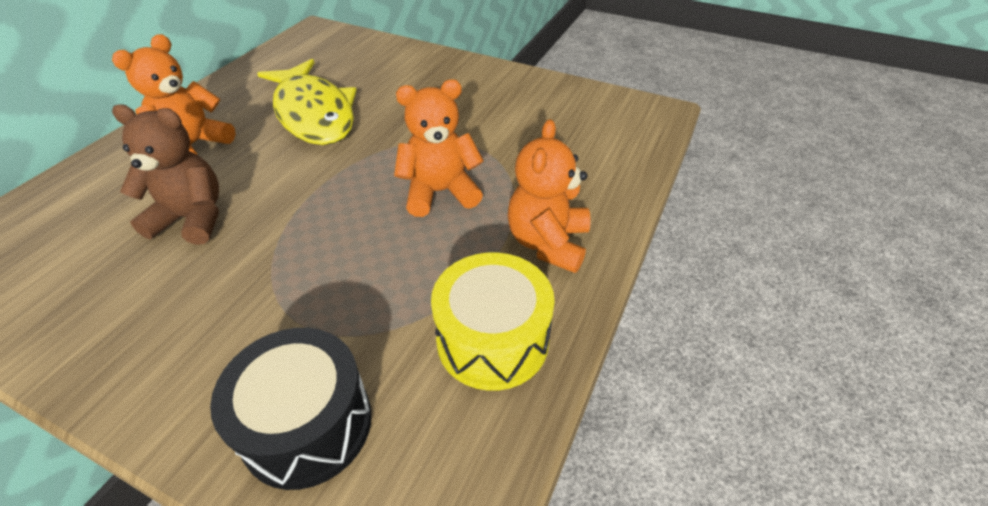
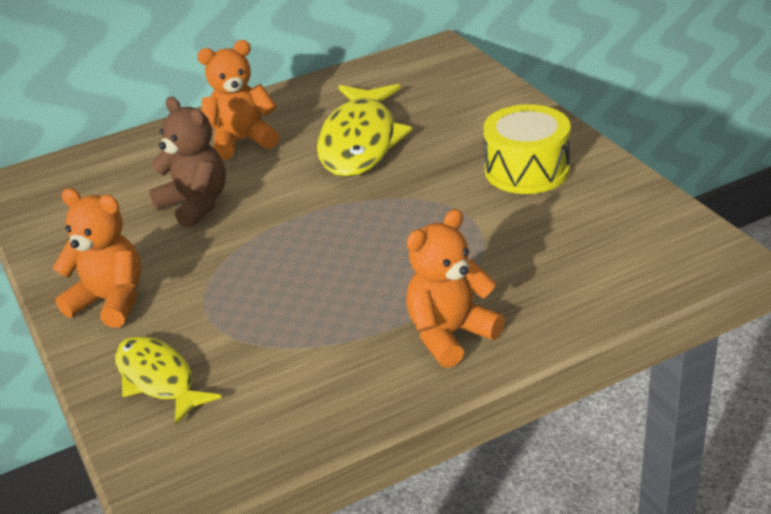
camera: 40 degrees right, 10 degrees down
(307, 424) = (158, 379): black drum -> yellow fish
(440, 192) = (401, 255): orange teddy bear -> orange teddy bear (110, 301)
(492, 340) = (327, 386): yellow drum -> yellow drum (526, 170)

